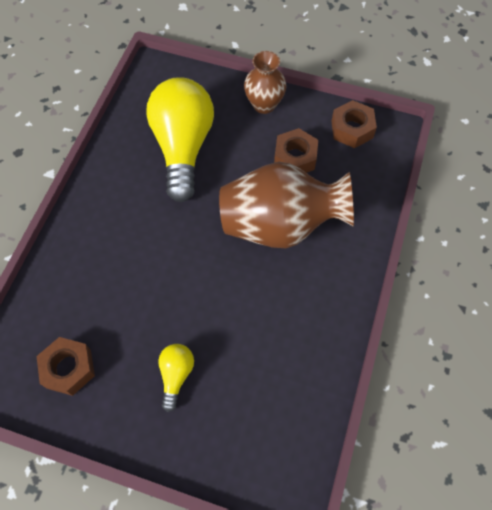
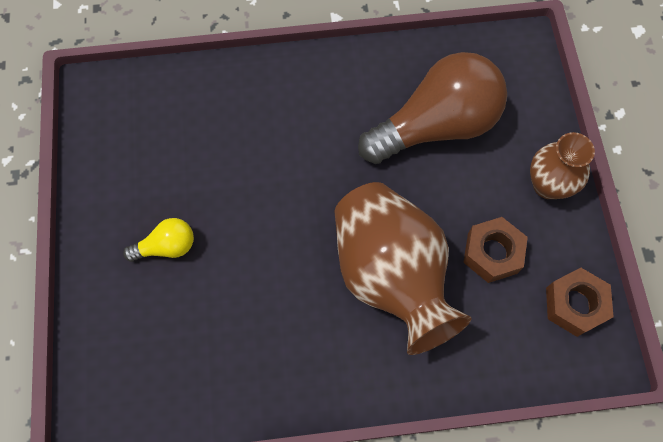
camera: 65 degrees right, 5 degrees up
(68, 368) = (134, 145): brown nut -> none
(183, 147) = (436, 126): yellow light bulb -> brown light bulb

